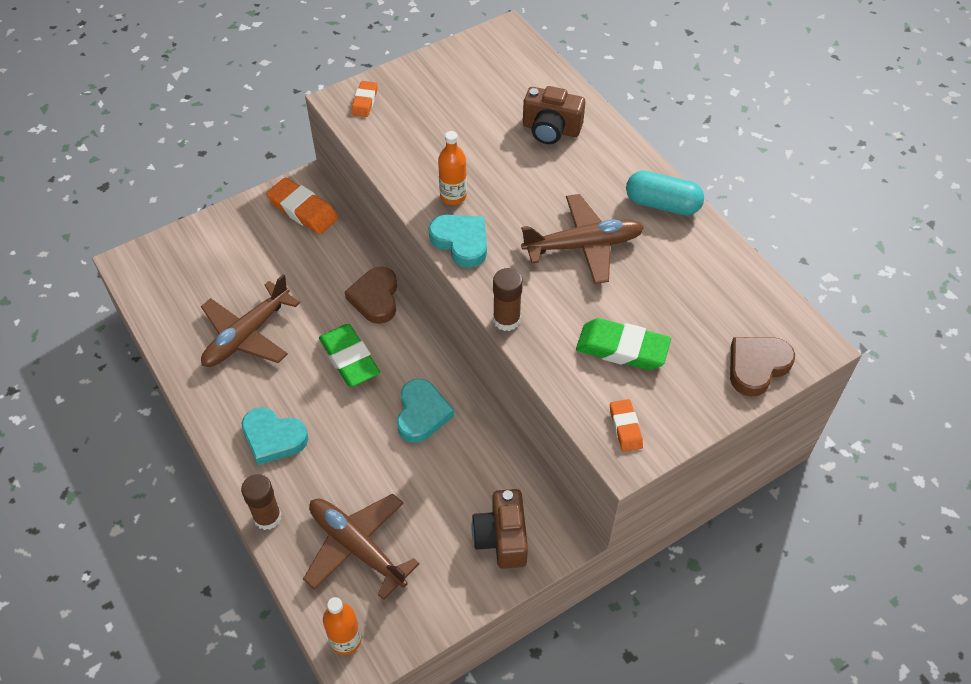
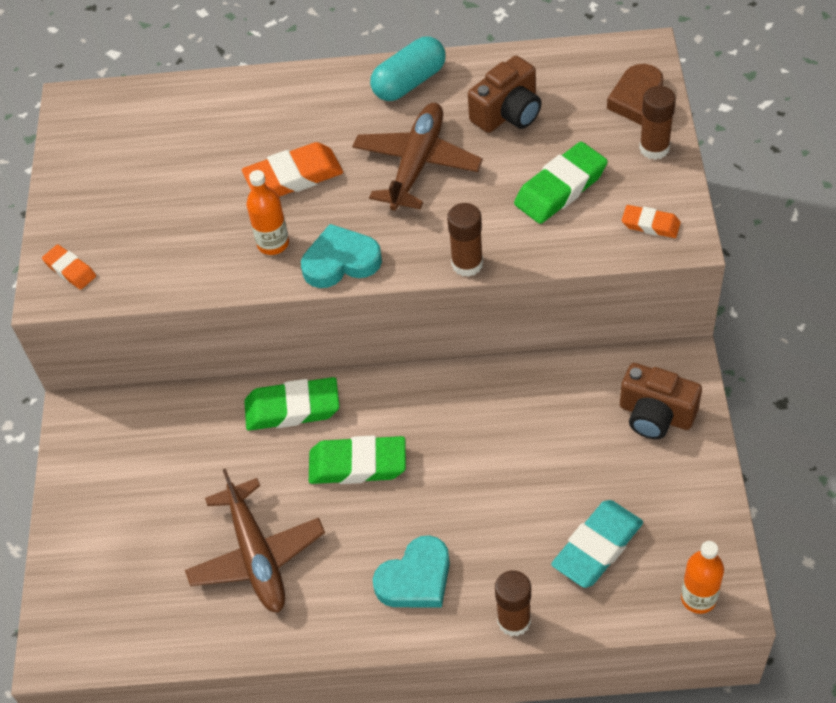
camera: 55 degrees left, 0 degrees up
(303, 210) = (113, 432): orange eraser -> orange eraser (293, 177)
(357, 547) = (597, 547): brown plane -> turquoise eraser
(375, 298) = (292, 408): brown heart -> green eraser
(422, 414) = (471, 425): turquoise heart -> none
(551, 129) = (245, 125): brown camera -> brown camera (508, 113)
(711, 397) = (654, 148): none -> brown glue stick

